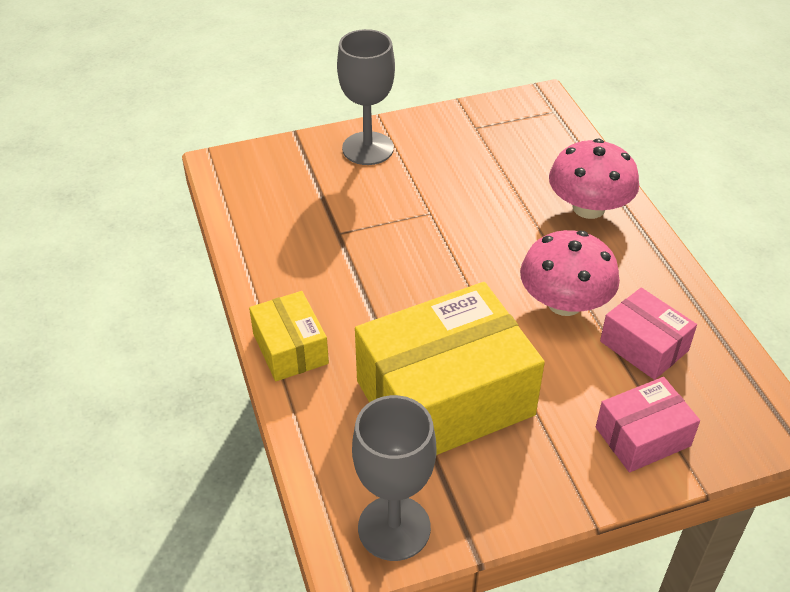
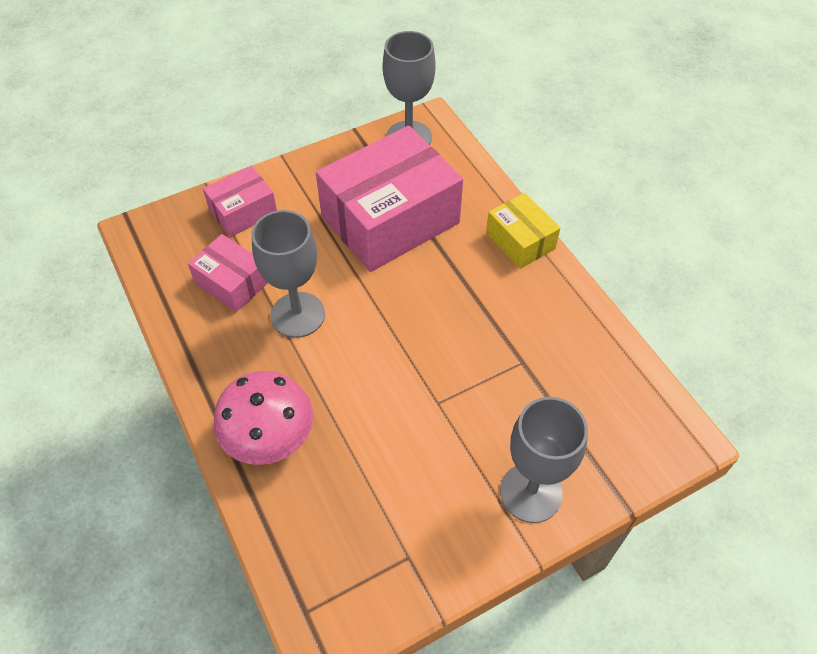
camera: 170 degrees right, 10 degrees up
(445, 398) = (390, 219): yellow box -> pink box
(564, 302) = (297, 315): pink mushroom -> grey goblet

